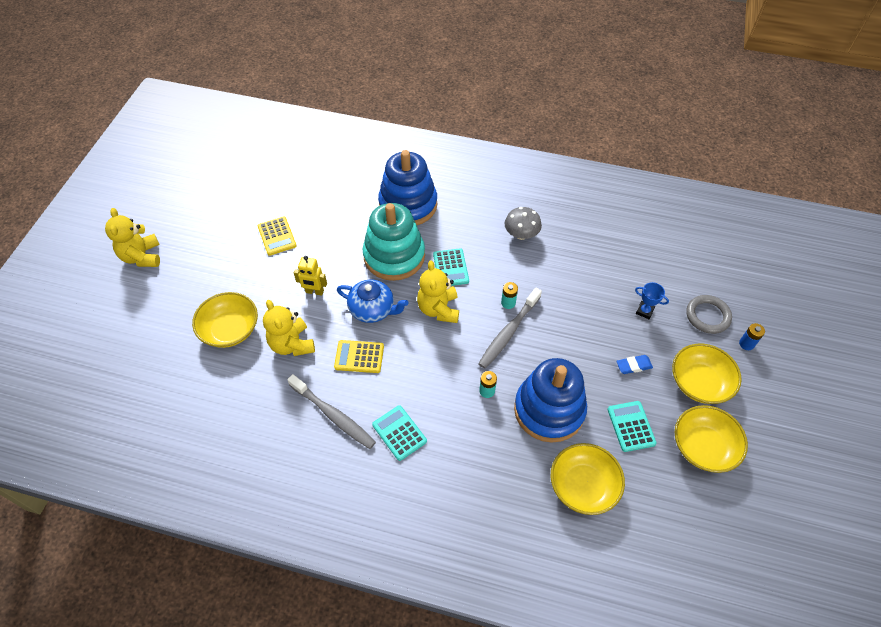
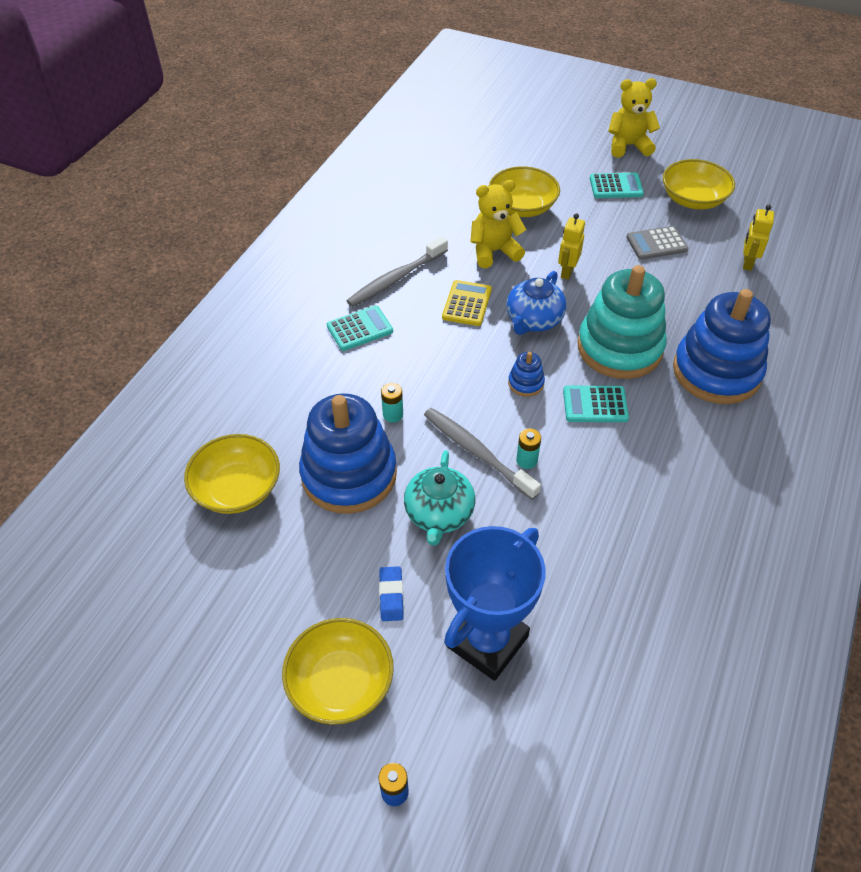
camera: 100 degrees right, 5 degrees down
(277, 236) = (656, 244): yellow calculator -> grey calculator
(296, 185) = (747, 263): none -> yellow robot
(438, 309) = (526, 383): yellow teddy bear -> blue stacking toy
(521, 234) = (658, 501): grey mushroom -> none
(565, 348) = (439, 514): none -> turquoise teapot
(631, 426) = (298, 564): turquoise calculator -> turquoise calculator (616, 186)
(644, 311) = (487, 641): blue trophy -> blue trophy, size x2.46
(703, 446) = (239, 650): yellow bowl -> yellow bowl (693, 199)
(707, 316) = (462, 743): grey ring -> none

